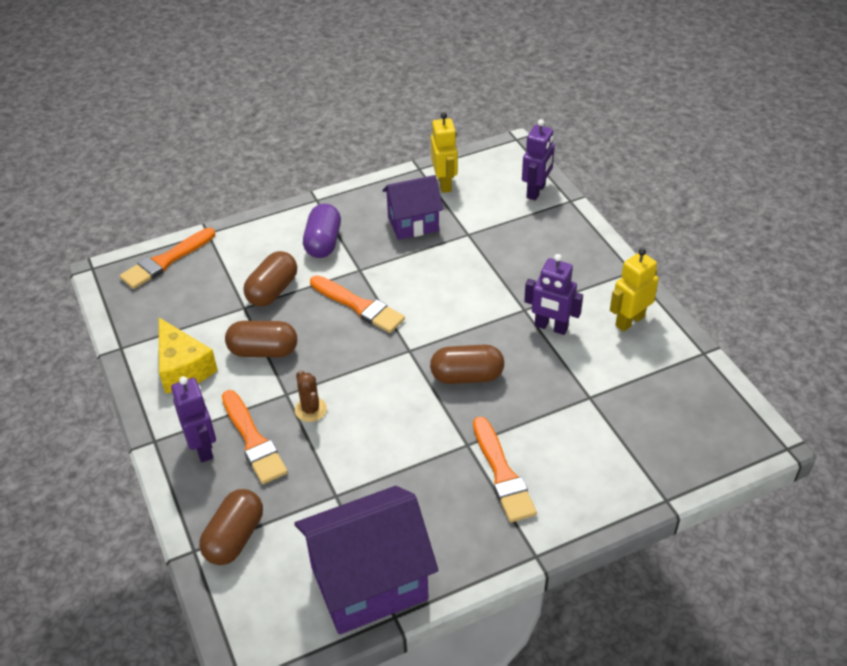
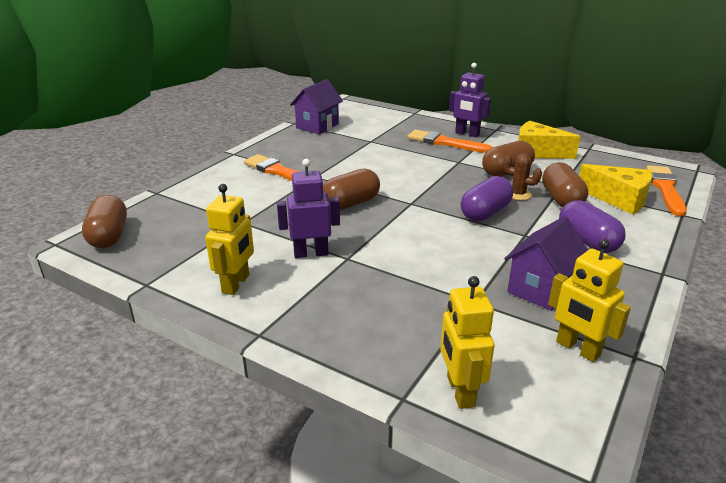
camera: 145 degrees right, 15 degrees down
(225, 268) = (619, 199): none -> yellow cheese
(234, 538) = (401, 119): brown capsule -> brown capsule (109, 236)
(310, 410) = (433, 160): brown cactus -> brown cactus (518, 194)
(359, 306) = (485, 213): orange brush -> purple capsule
(369, 583) = (317, 126): purple house -> purple house, size x0.61
(536, 191) = (460, 391): purple robot -> yellow robot

